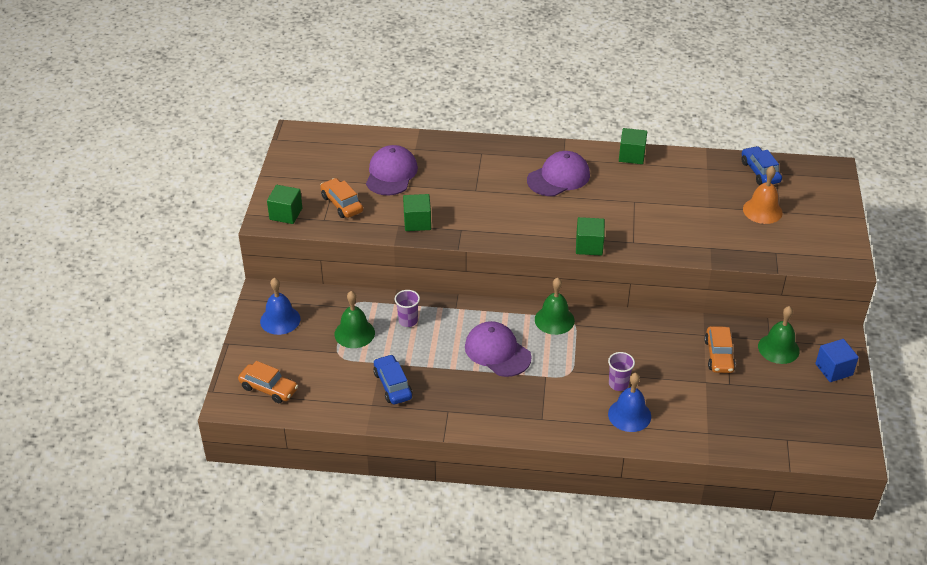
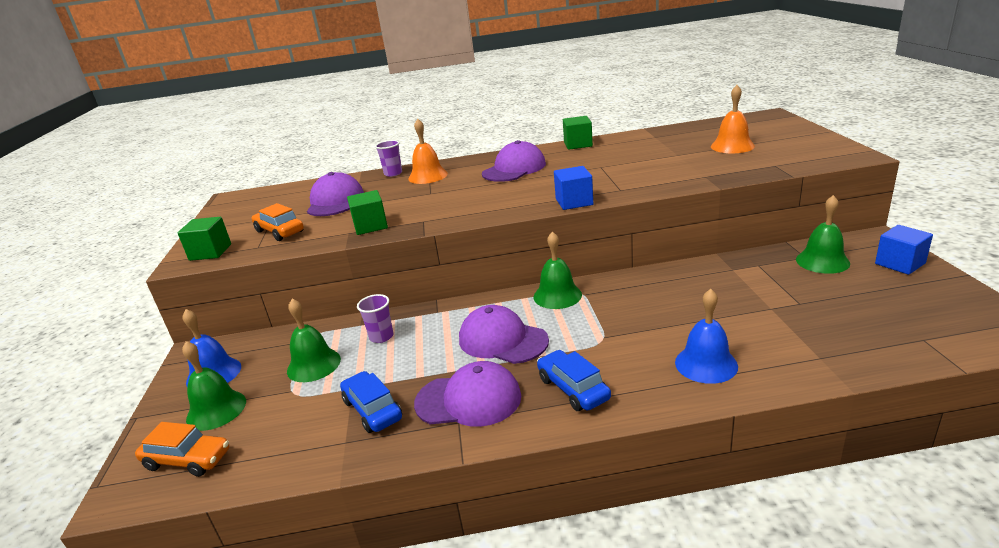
camera: 10 degrees left, 15 degrees down
(284, 353) = (216, 410): none -> green bell
(459, 396) = (468, 400): none -> purple cap
(479, 161) = (428, 176): none -> orange bell
(589, 246) = (574, 202): green cube -> blue cube
(618, 384) = (669, 335): purple cup -> purple cup (393, 173)
(719, 355) = (764, 282): orange car -> none
(760, 172) = (706, 129): blue car -> blue car (573, 388)

